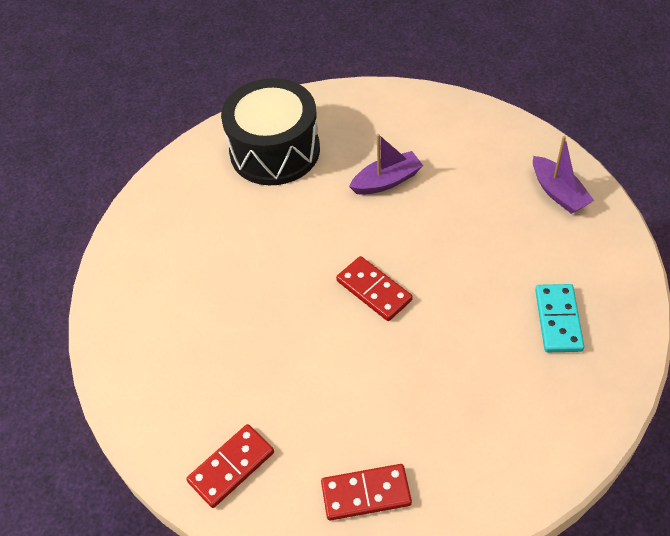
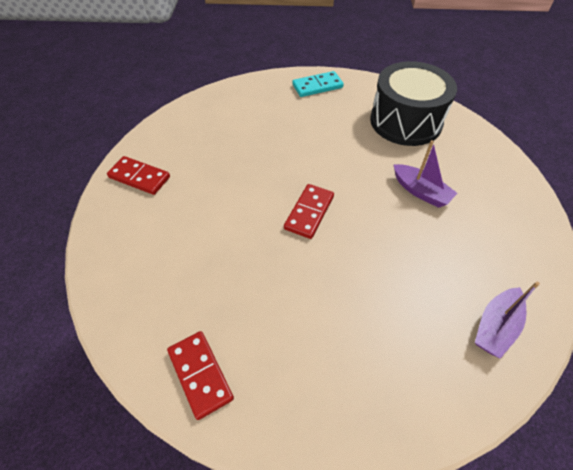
camera: 65 degrees right, 0 degrees up
(366, 494) = (131, 256): red domino -> red domino (200, 374)
(558, 320) = (340, 360): turquoise domino -> turquoise domino (317, 86)

